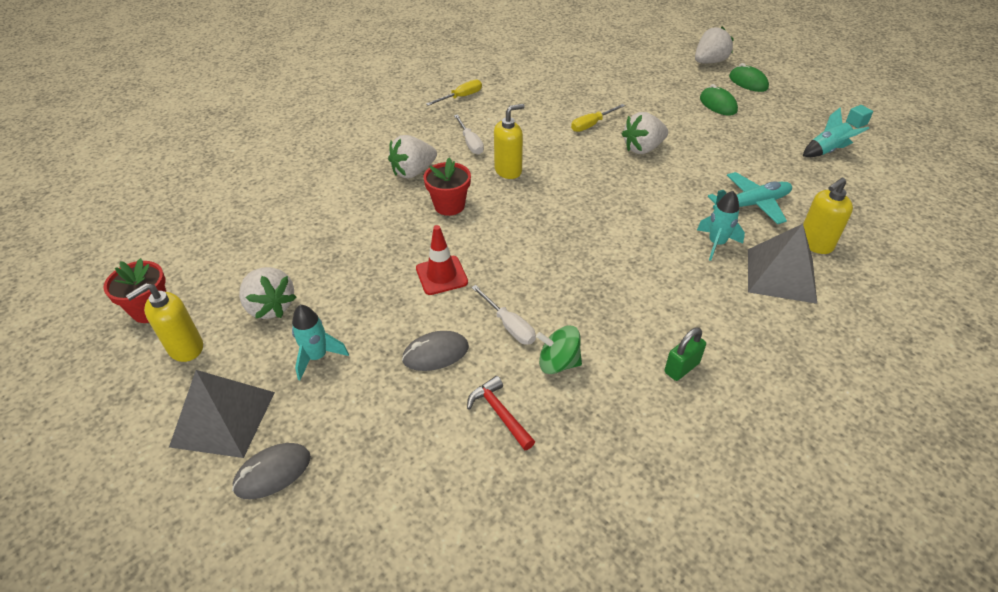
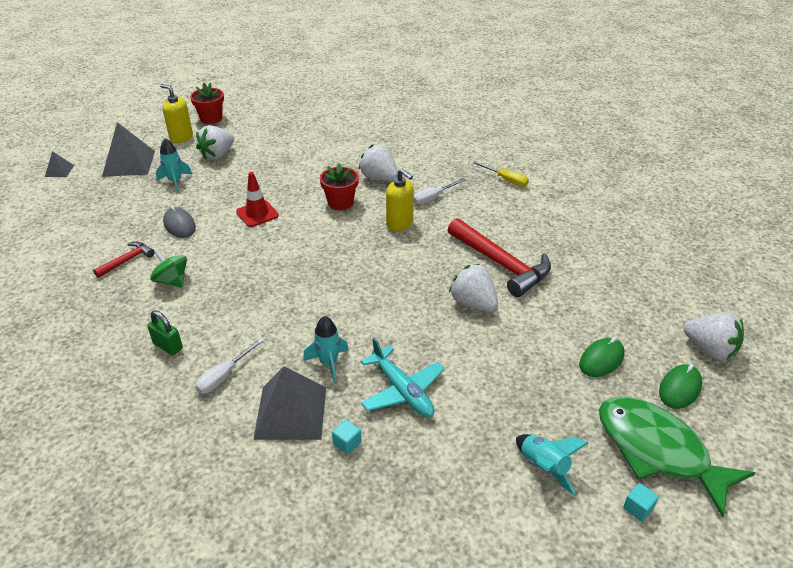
camera: 75 degrees right, 5 degrees down
(180, 530) = (59, 171): none -> grey pyramid
(273, 472) = (90, 188): grey mouse -> none
(509, 325) = (208, 252): white screwdriver -> white screwdriver (224, 376)
(558, 363) = (172, 281): green spinning top -> green spinning top turned 45 degrees counterclockwise
(591, 125) = (501, 264): yellow screwdriver -> red hammer
(806, 104) = (658, 450): none -> green fish
(815, 244) = (347, 443): yellow soap dispenser -> turquoise cube

